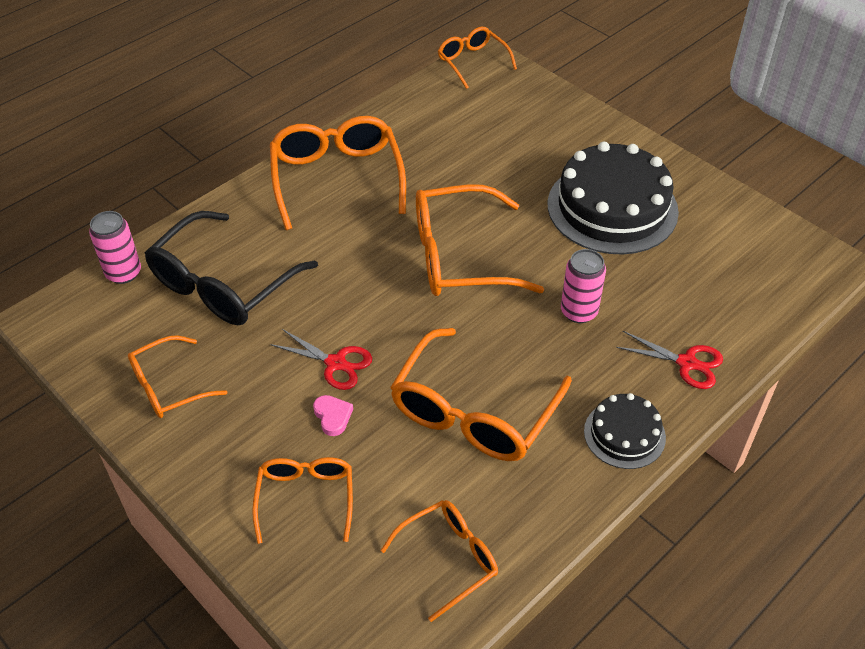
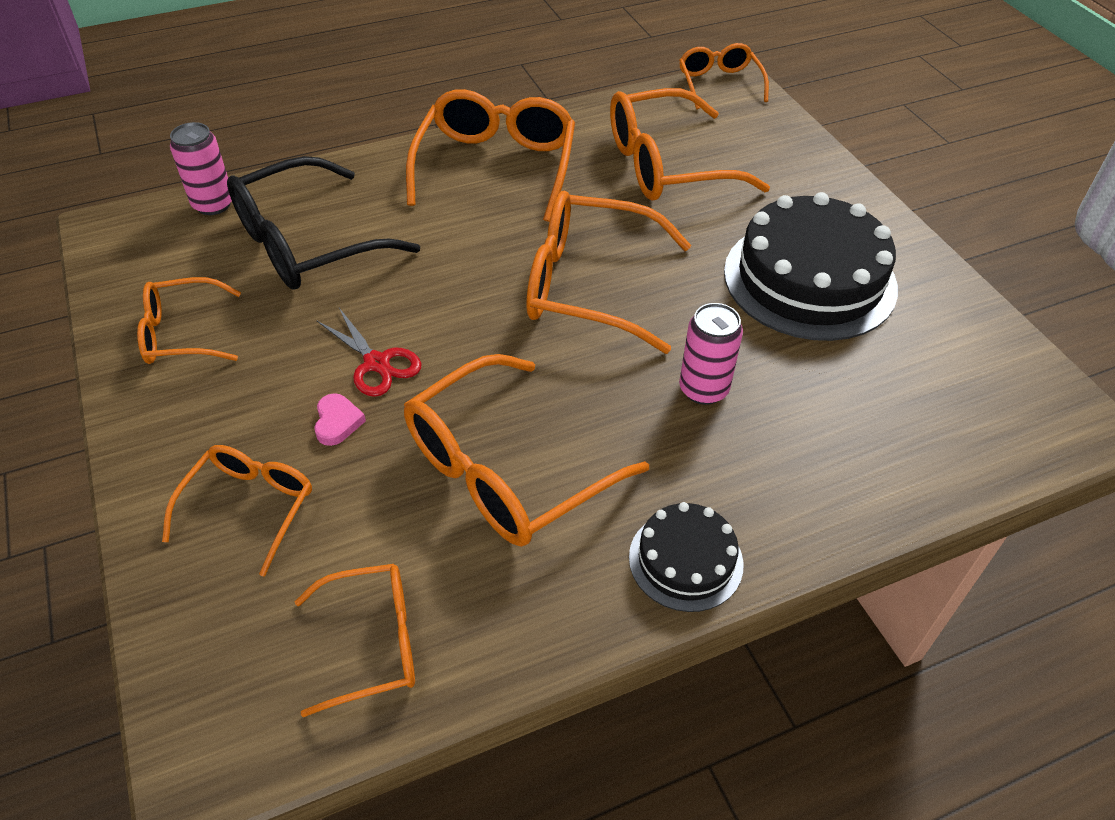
camera: 20 degrees right, 0 degrees up
(467, 143) = (666, 165): none -> orange glasses
(687, 363) = (817, 495): red scissors -> none

